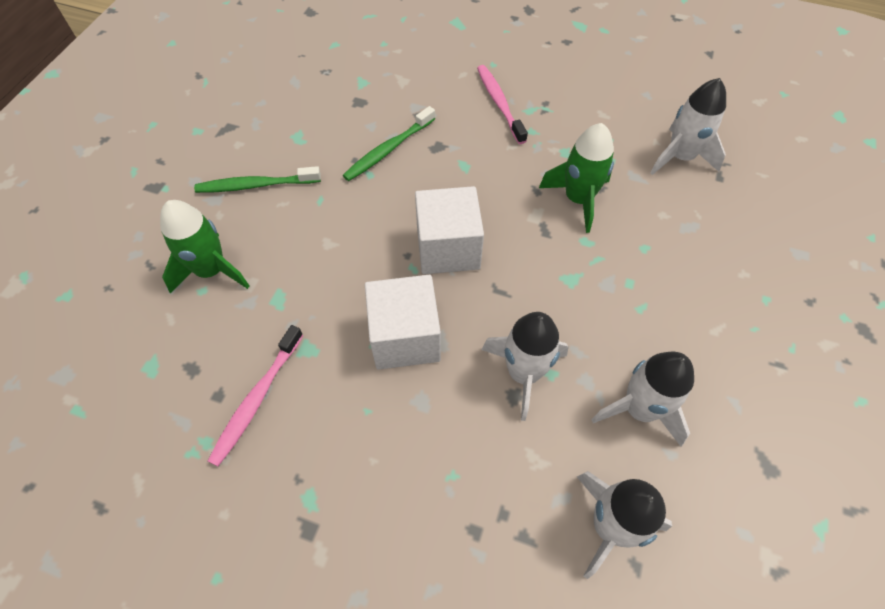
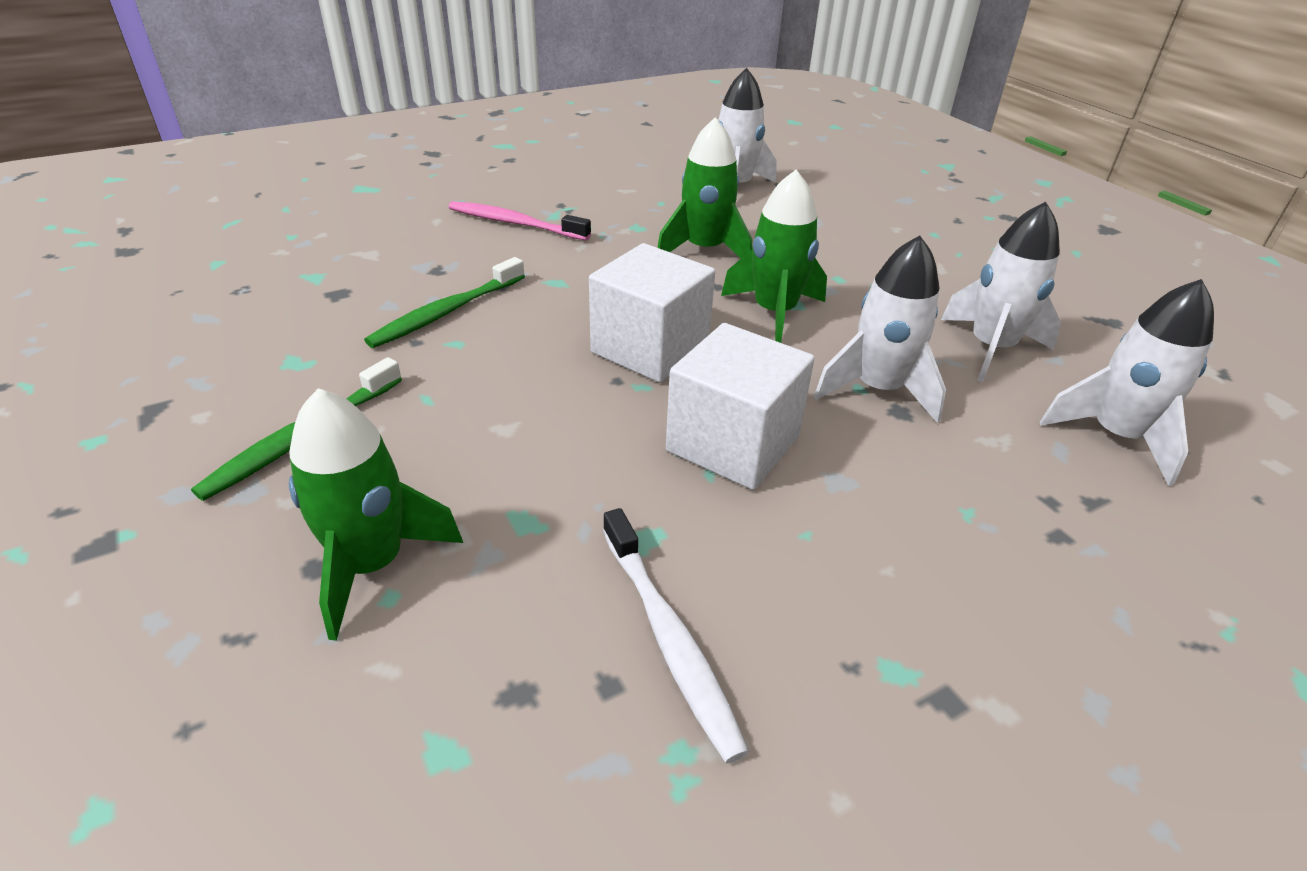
camera: 50 degrees left, 20 degrees down
(257, 399) = (669, 638): pink toothbrush -> white toothbrush
(388, 150) = (446, 312): green toothbrush -> green toothbrush turned 45 degrees clockwise
(547, 277) = (774, 313): none -> green rocket

